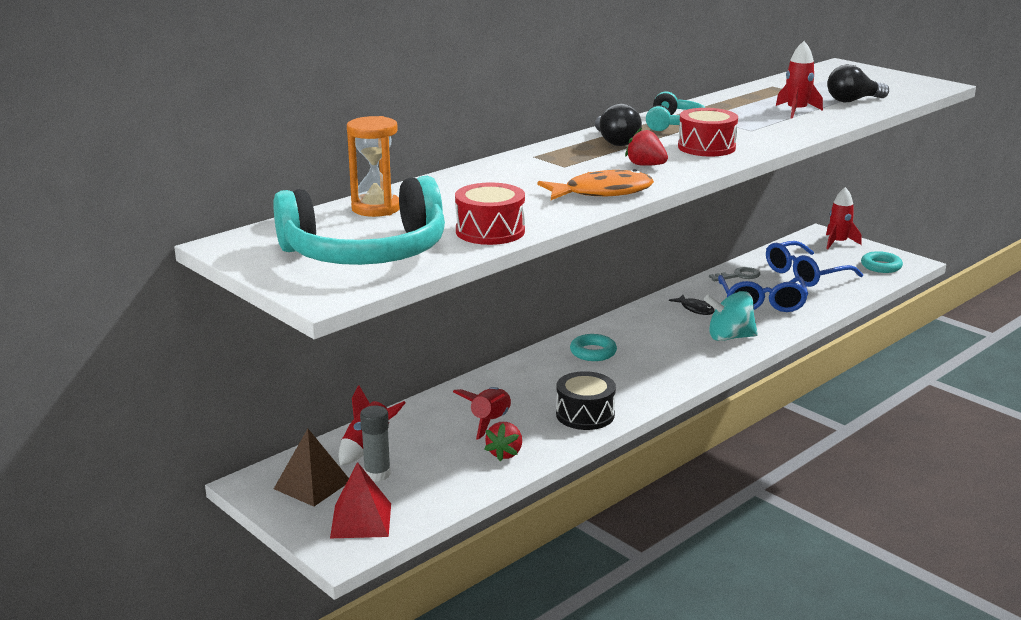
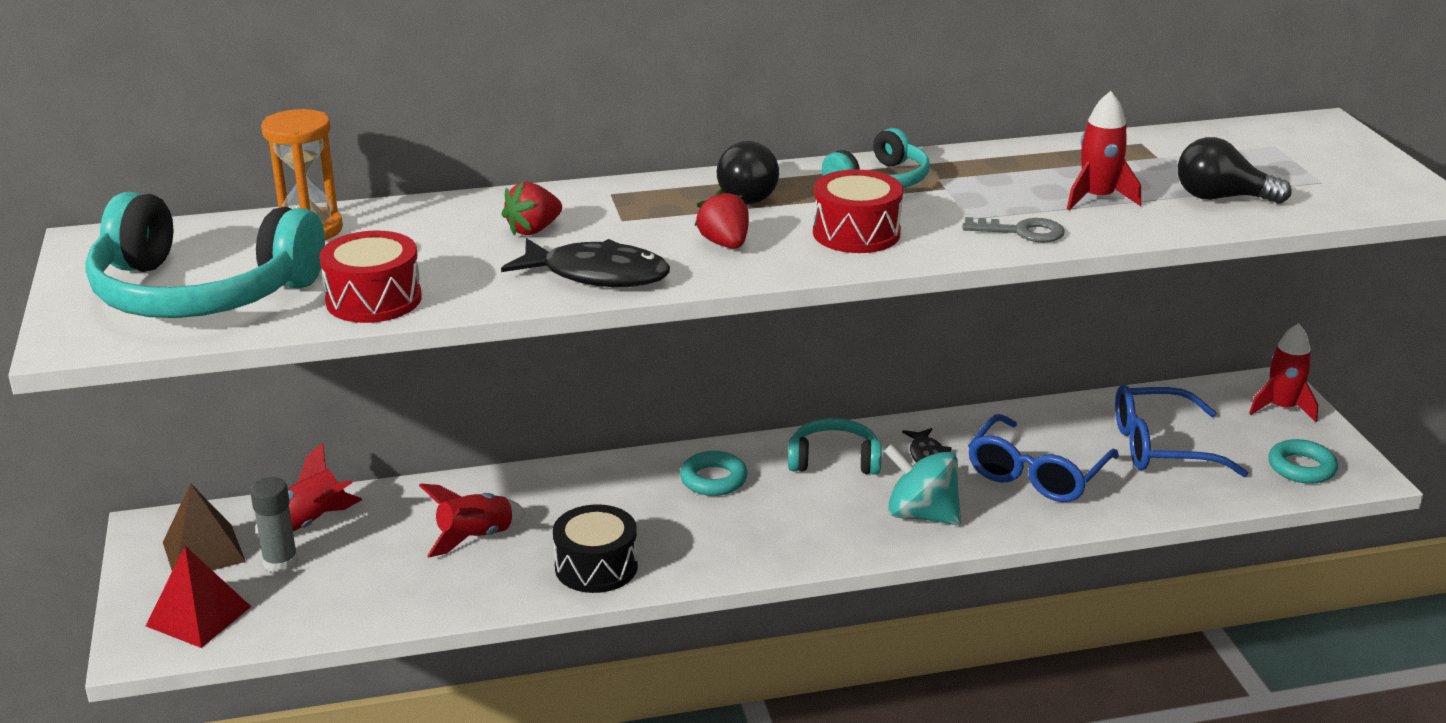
camera: 30 degrees right, 5 degrees up
(505, 453) = (442, 587): red strawberry -> red strawberry (533, 230)
(602, 192) = (597, 275): orange fish -> black fish
(648, 324) = (834, 460): none -> turquoise headphones
(739, 276) = (1056, 421): grey key -> grey key (1022, 232)

